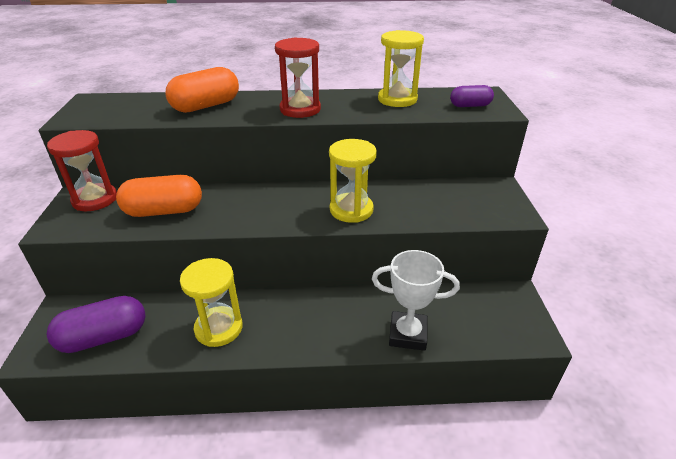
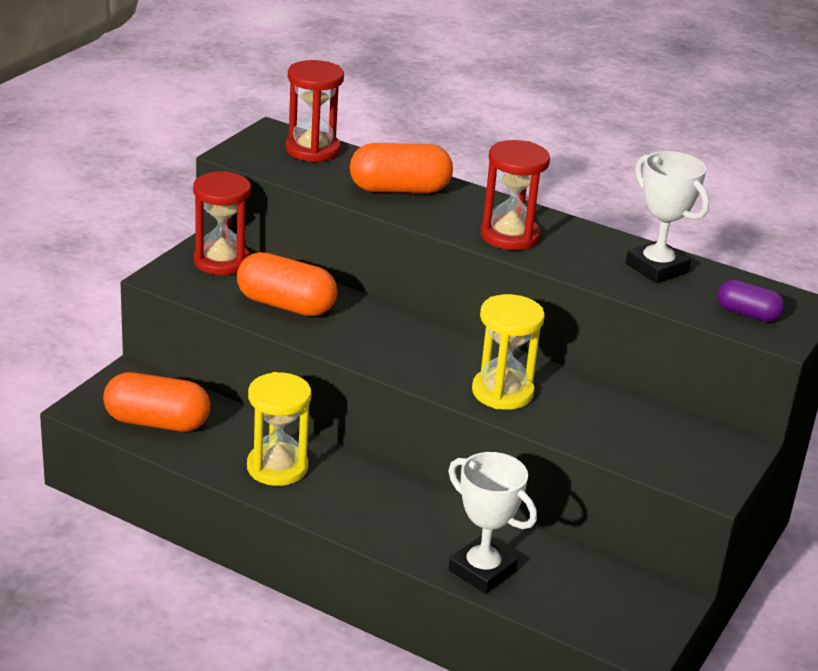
camera: 30 degrees right, 5 degrees down
(104, 337) = (157, 422): purple capsule -> orange capsule
(126, 101) = (312, 150): none -> red hourglass
(397, 99) = (656, 268): yellow hourglass -> white trophy

